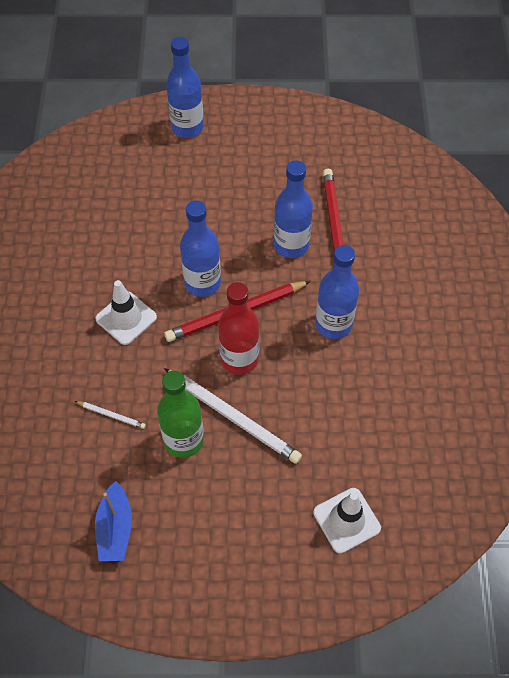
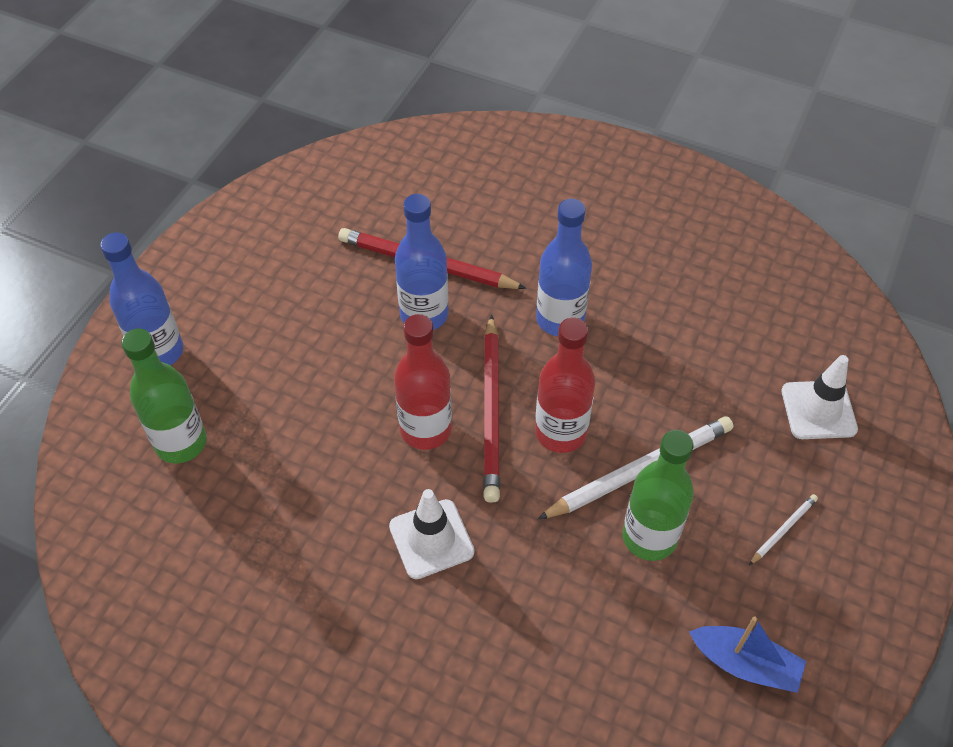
camera: 65 degrees left, 5 degrees down
(111, 415) = (575, 611): white pencil -> white pencil (783, 530)
(131, 168) = (181, 443): none -> green bottle
(202, 283) = (425, 429): blue bottle -> red bottle

